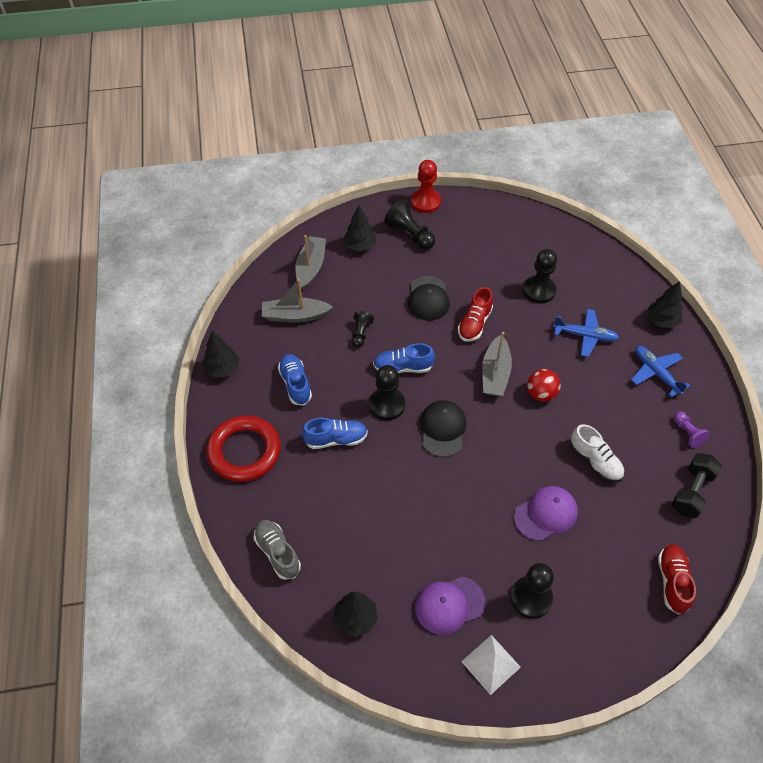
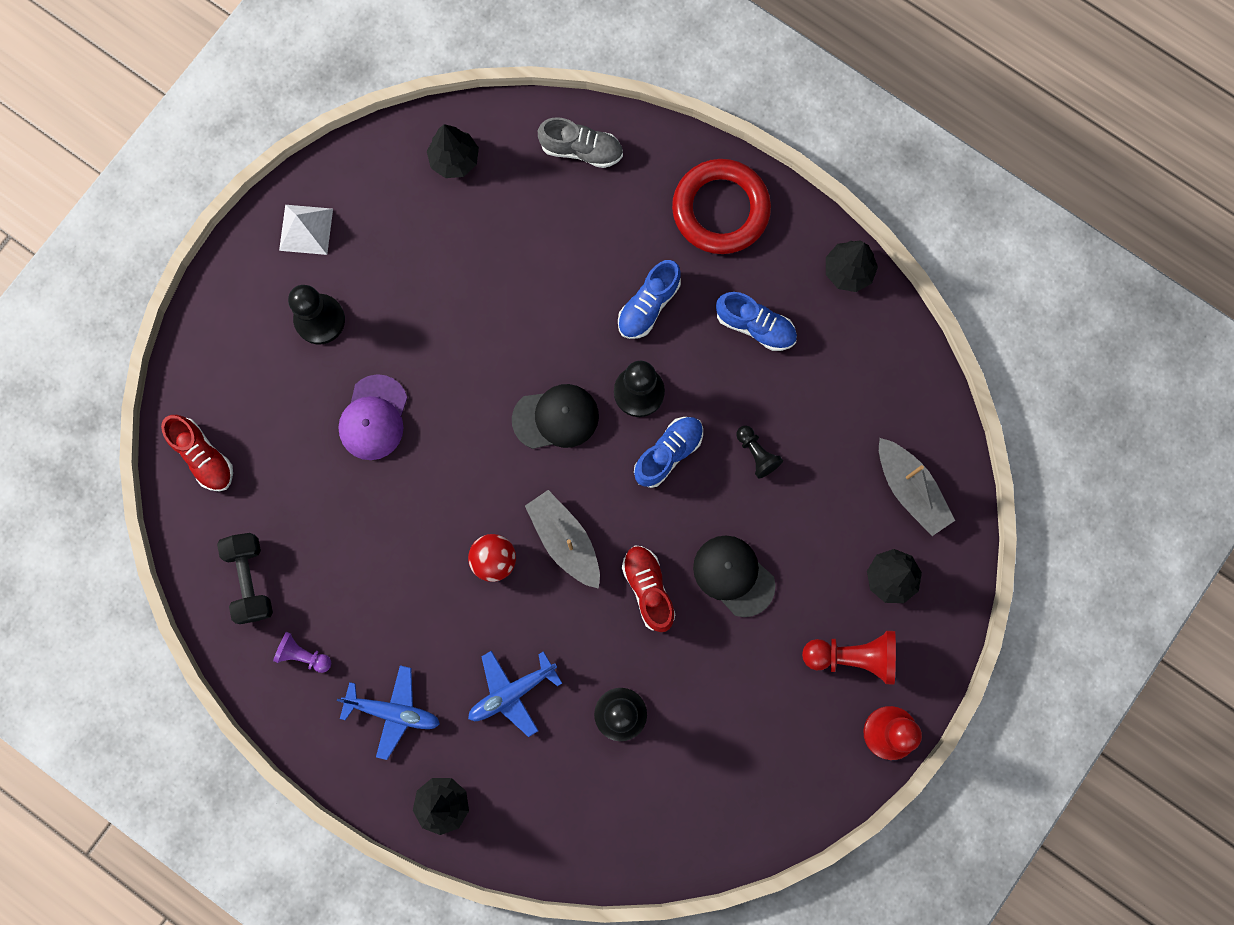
camera: 135 degrees right, 25 degrees up
(295, 316) = (851, 407): grey boat -> none
(410, 234) = (853, 656): black pawn -> red pawn
(442, 429) = (556, 417): black cap -> black cap turned 60 degrees counterclockwise
(449, 605) = (385, 246): purple cap -> none
(595, 461) = (372, 526): white shoe -> none

